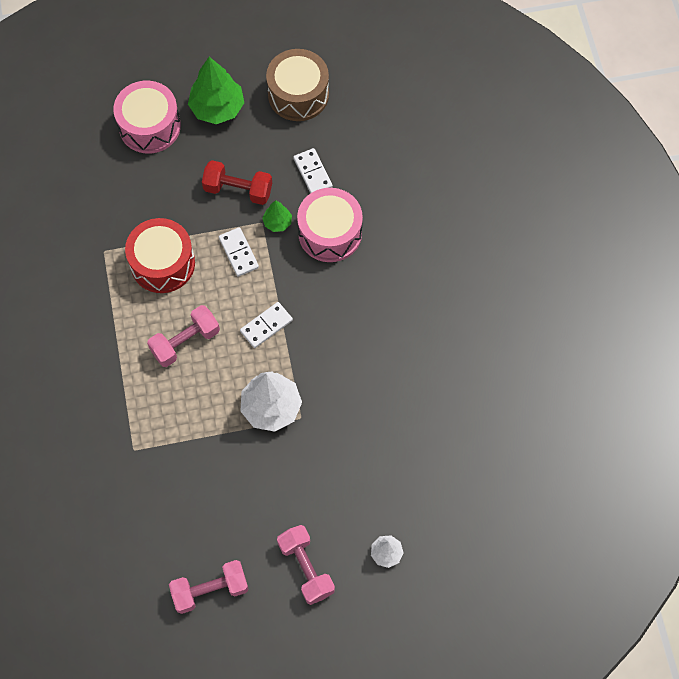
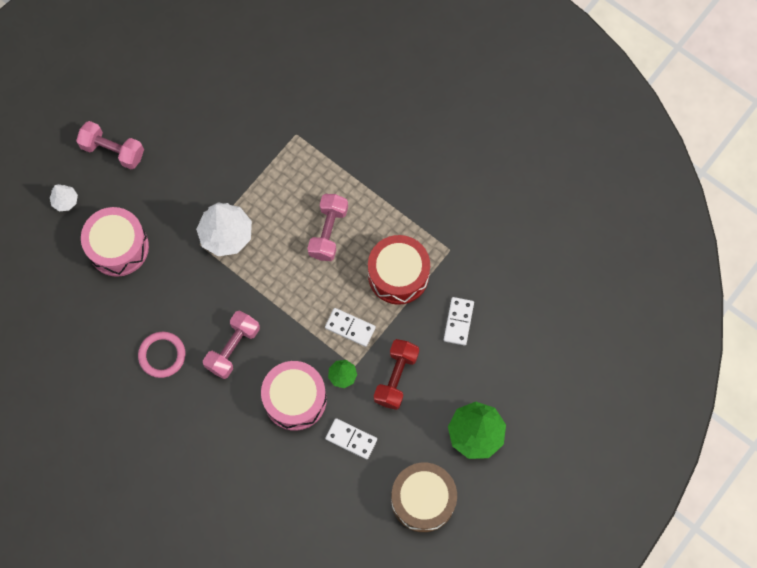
camera: 140 degrees right, 5 degrees up
(149, 126) = (512, 374): pink drum -> pink drum (118, 247)
(210, 590) = (165, 90): pink dumbbell -> pink dumbbell (233, 348)
(238, 190) = (396, 377): red dumbbell -> red dumbbell turned 45 degrees counterclockwise
(266, 326) = (280, 289): white domino -> white domino (458, 321)
(408, 348) = (162, 355): none -> pink ring

